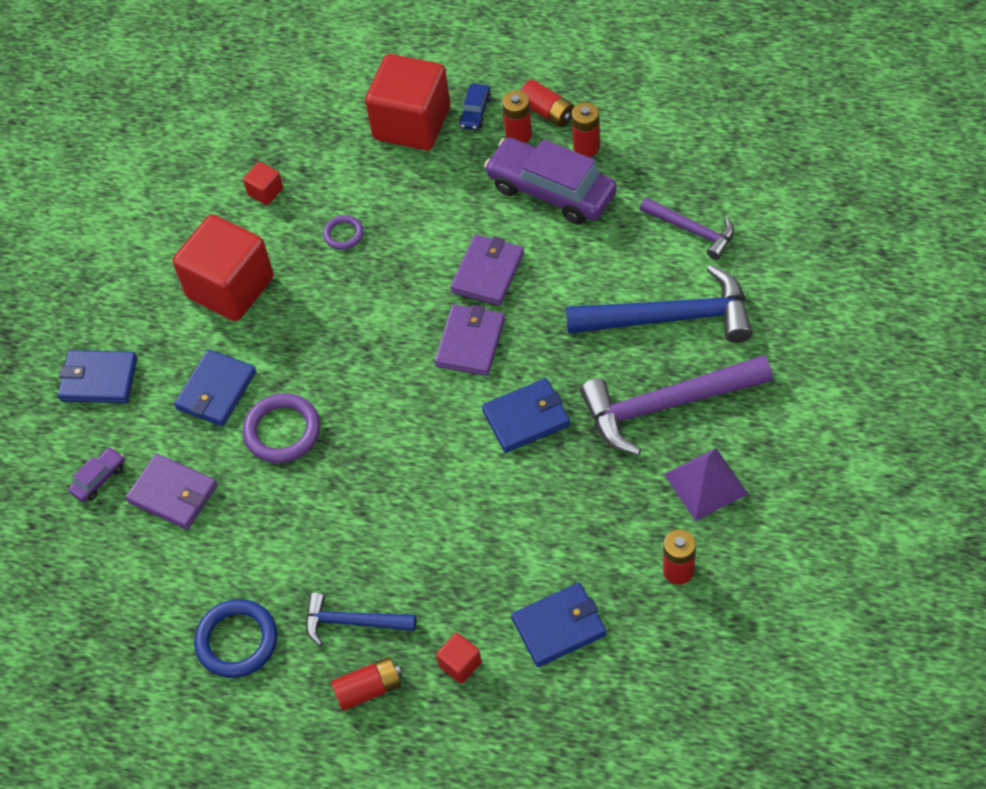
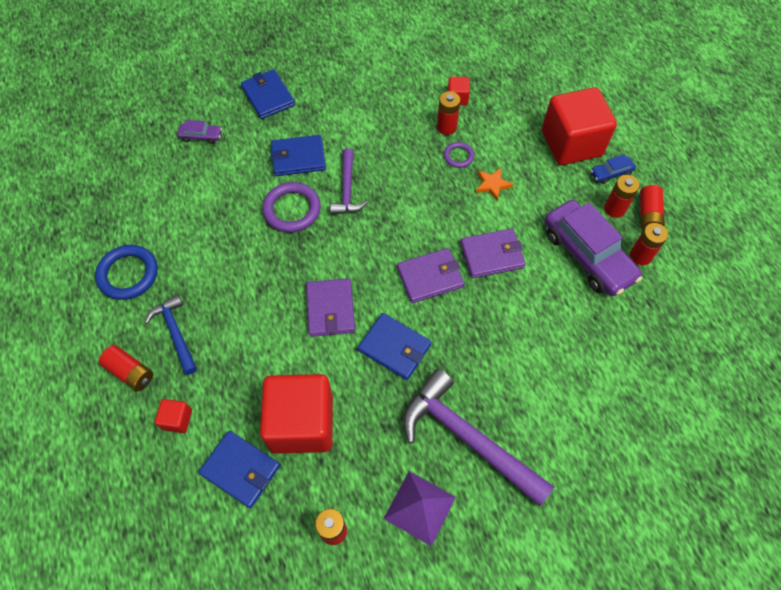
camera: 50 degrees right, 5 degrees up
(173, 494) = (213, 179): purple wallet -> purple wallet (330, 309)
(230, 287) = (376, 121): red cube -> red cube (302, 423)
(296, 224) = (446, 127): none -> red battery
(405, 224) = (492, 185): none -> orange star
(551, 190) = (587, 255): purple car -> purple car turned 150 degrees clockwise
(670, 317) = (543, 396): blue hammer -> none
(692, 230) = (629, 368): purple hammer -> purple hammer (347, 189)

